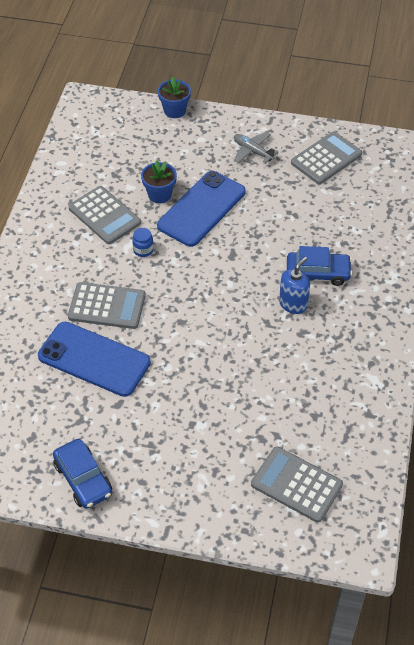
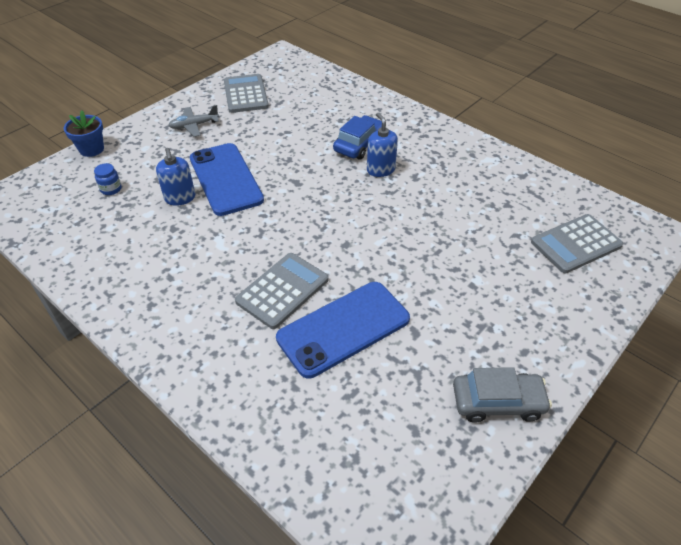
camera: 60 degrees left, 5 degrees down
(83, 479) = (497, 402): blue car -> grey car
(104, 215) = (164, 245): grey calculator -> none
(143, 250) = (236, 235): blue jar -> blue jar (111, 189)
(159, 195) = (180, 198): blue flower pot -> blue soap dispenser

